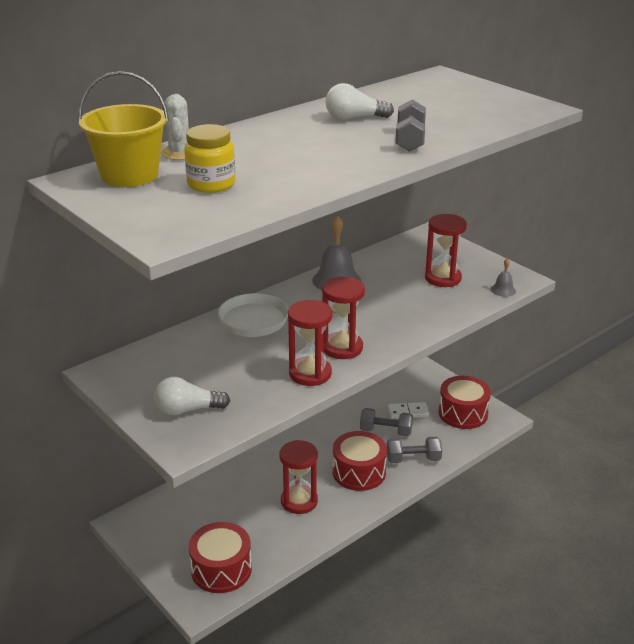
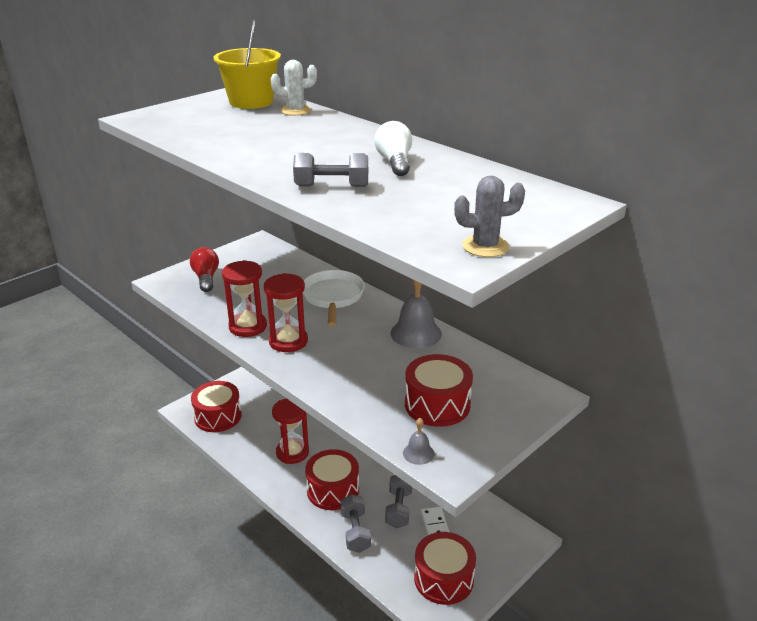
camera: 85 degrees right, 0 degrees up
(188, 410) = (206, 278): white light bulb -> red light bulb
(211, 184) = (228, 123): yellow jar -> none
(443, 278) = (437, 404): red hourglass -> red drum
(518, 102) = (485, 246): none -> grey cactus

